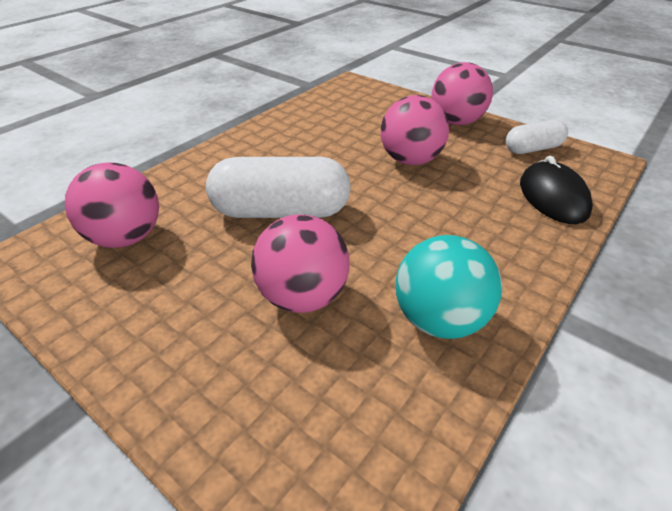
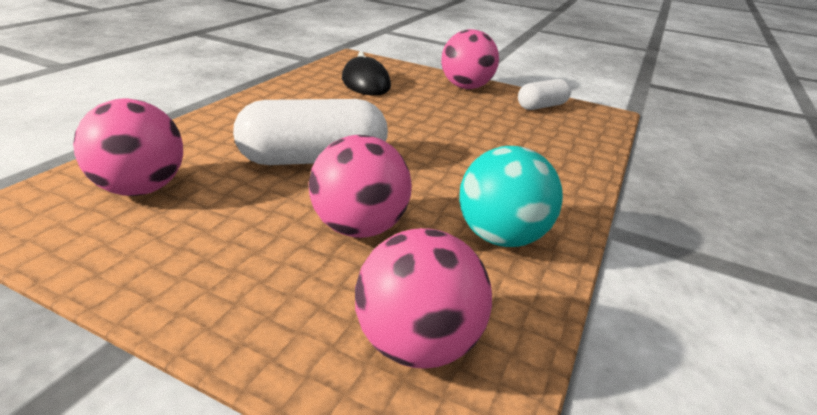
camera: 15 degrees left, 10 degrees down
(410, 160) = (432, 116): pink ball -> pink ball (417, 344)
(553, 197) = (571, 141): black mouse -> black mouse (366, 83)

